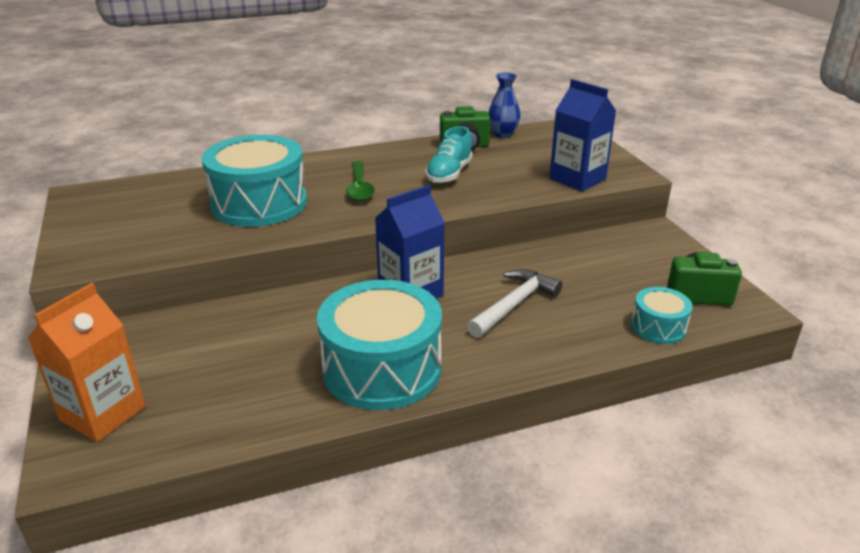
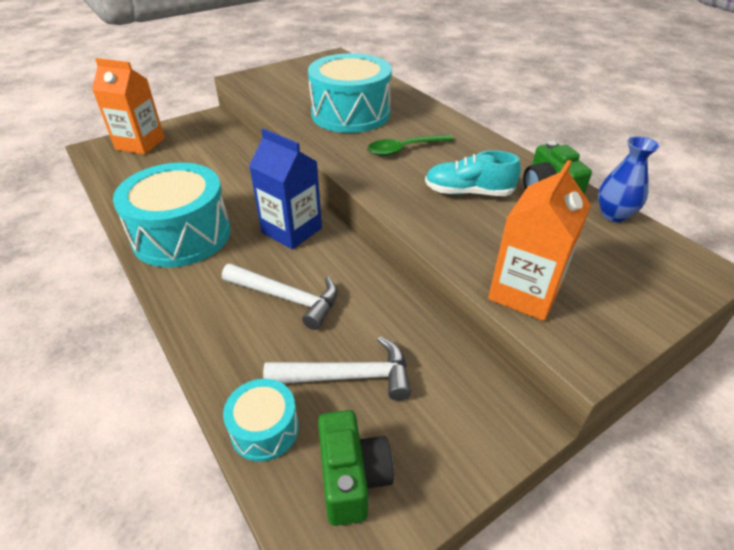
camera: 75 degrees right, 10 degrees up
(577, 179) = (524, 292): blue carton -> orange carton
(610, 284) = (348, 376): none -> white hammer

